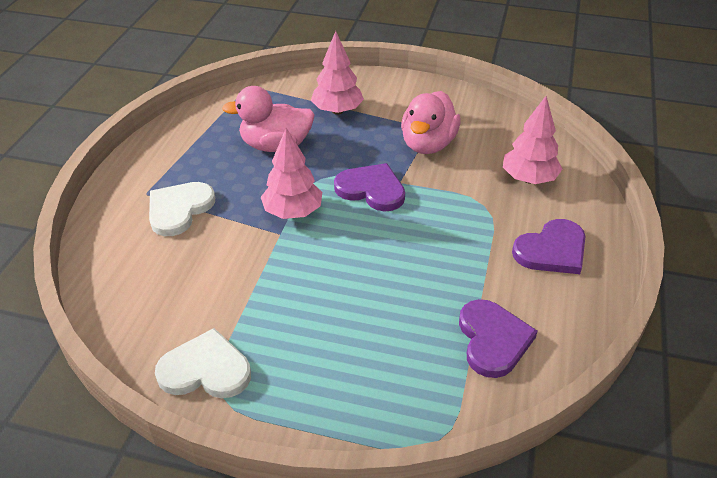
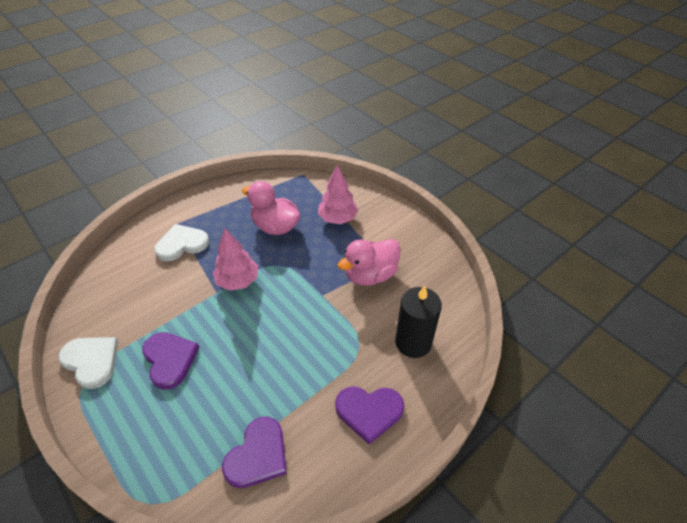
camera: 35 degrees right, 5 degrees up
(371, 189) = (299, 290): purple heart -> purple heart (170, 359)
(528, 179) = (413, 342): pink tree -> black candle

